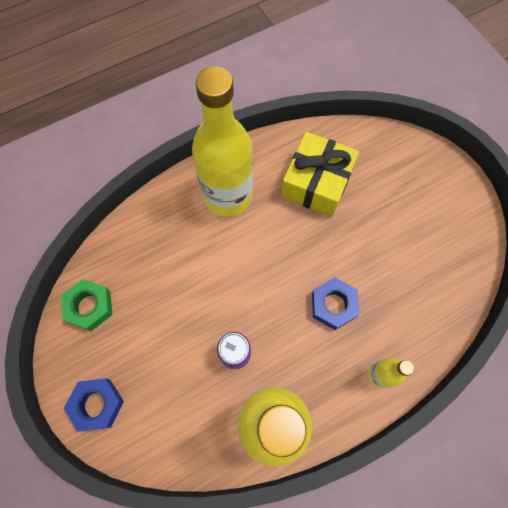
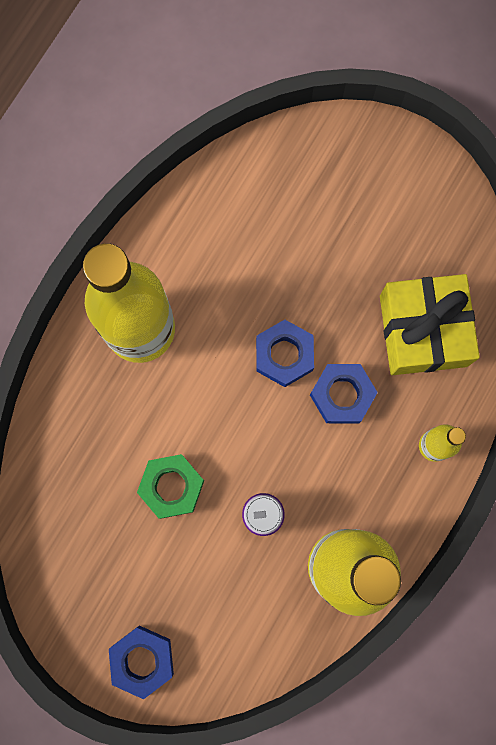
camera: 30 degrees left, 10 degrees up
(89, 306) = (60, 560): green nut -> green nut (171, 487)
(309, 259) = (284, 355): none -> blue nut
(316, 183) = (240, 251): yellow gift -> yellow gift (423, 330)

